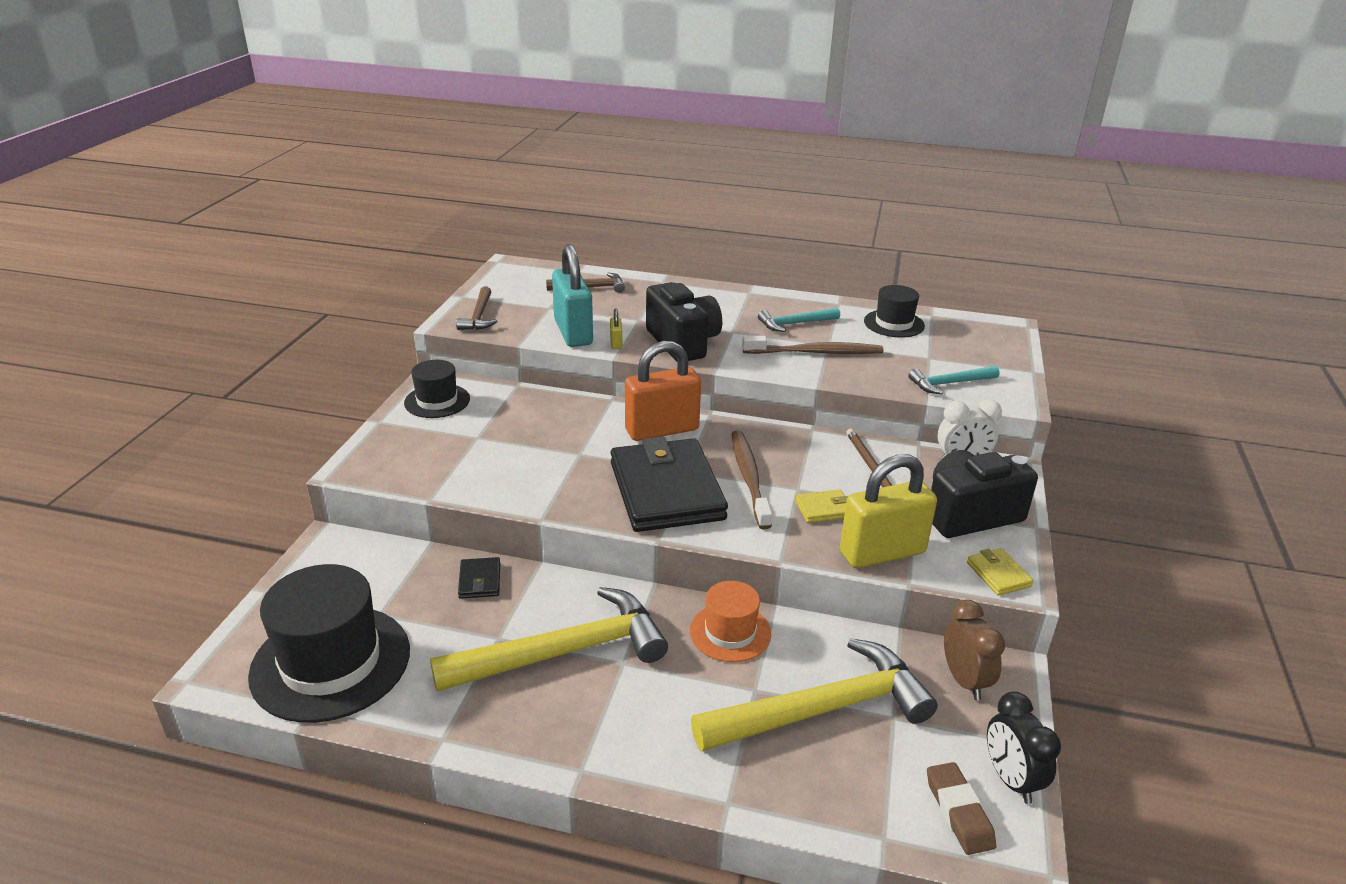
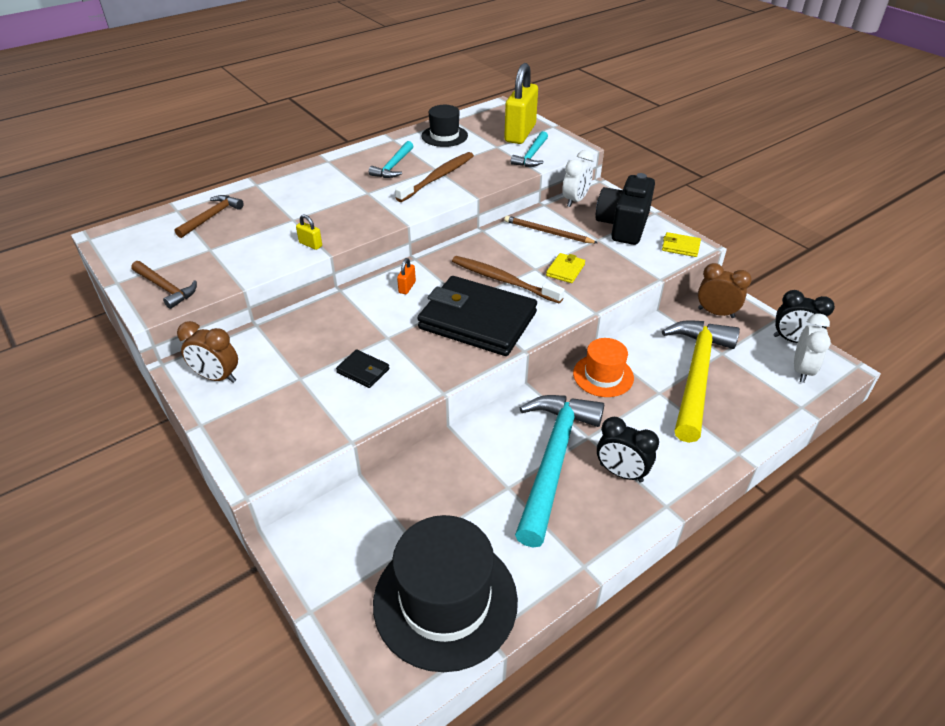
camera: 50 degrees left, 10 degrees up
(437, 401) = (217, 377): black hat -> brown clock
(480, 581) = (436, 468): black wallet -> black wallet (363, 371)
(564, 652) = (553, 460): yellow hammer -> turquoise hammer
(573, 332) = (266, 255): turquoise padlock -> none
(595, 711) = (621, 473): none -> black clock
(662, 430) = (407, 287): orange padlock -> orange padlock, size x0.40
(683, 342) = (352, 217): black camera -> none
(882, 553) = (626, 273): yellow padlock -> yellow padlock (520, 133)
(959, 812) = (801, 370): brown eraser -> white clock

